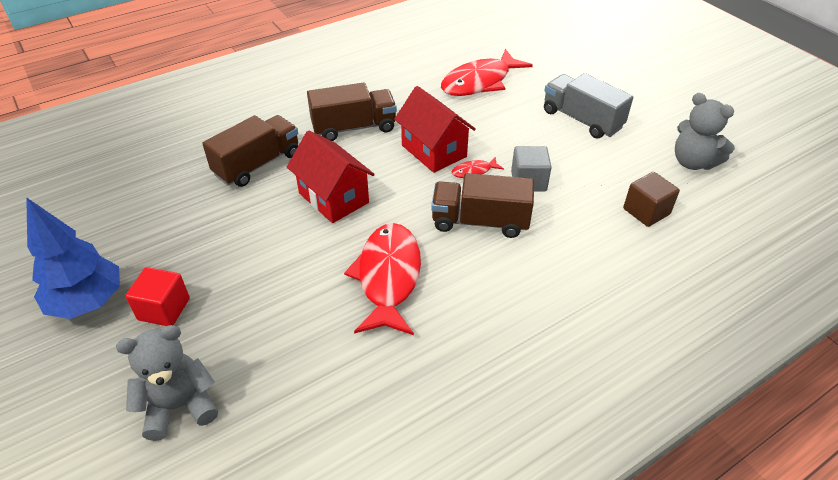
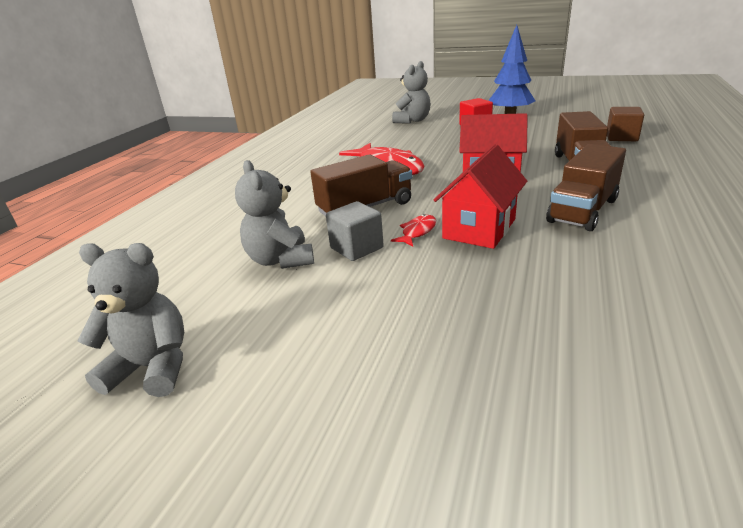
camera: 145 degrees right, 15 degrees down
(434, 151) = (479, 229): red house -> red house turned 75 degrees counterclockwise
(480, 82) = (583, 331): red fish -> none
(582, 119) = (363, 351): grey truck -> none
(588, 200) = (280, 260): none -> grey teddy bear
(646, 211) = (211, 277): brown cube -> brown cube (621, 137)

